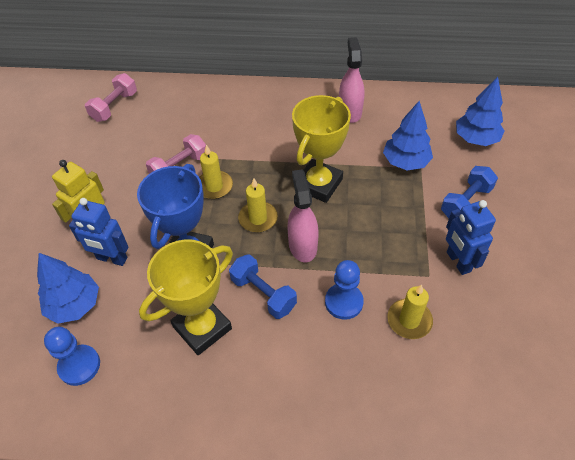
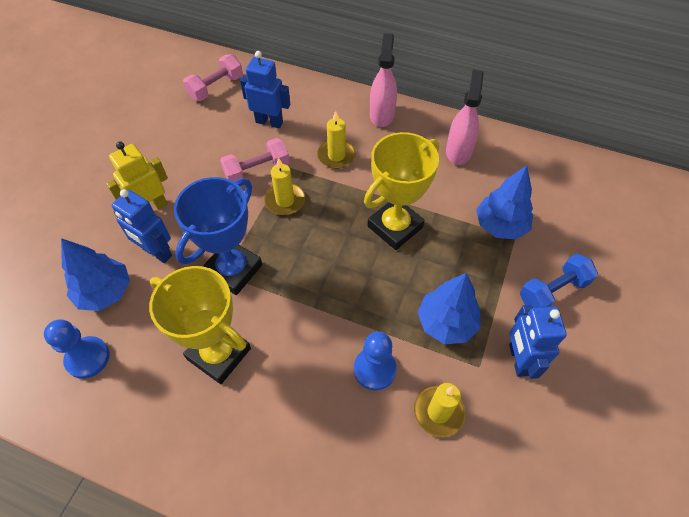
camera: 15 degrees right, 5 degrees up
(175, 125) = (269, 122): none -> blue robot
(202, 327) = (219, 354): yellow trophy -> yellow trophy turned 60 degrees clockwise
(258, 218) = (317, 249): yellow candle -> yellow candle (336, 156)
(263, 294) = (293, 335): blue dumbbell -> none
(302, 246) = (353, 292): pink spray bottle -> pink spray bottle (381, 115)
(476, 139) = (591, 218): blue tree -> blue tree (446, 323)

